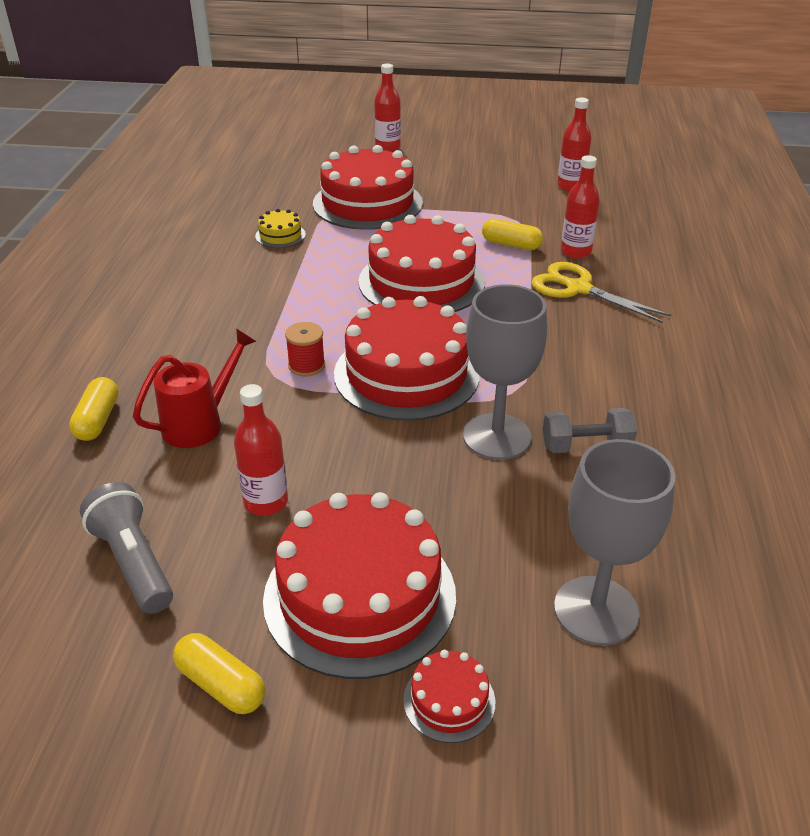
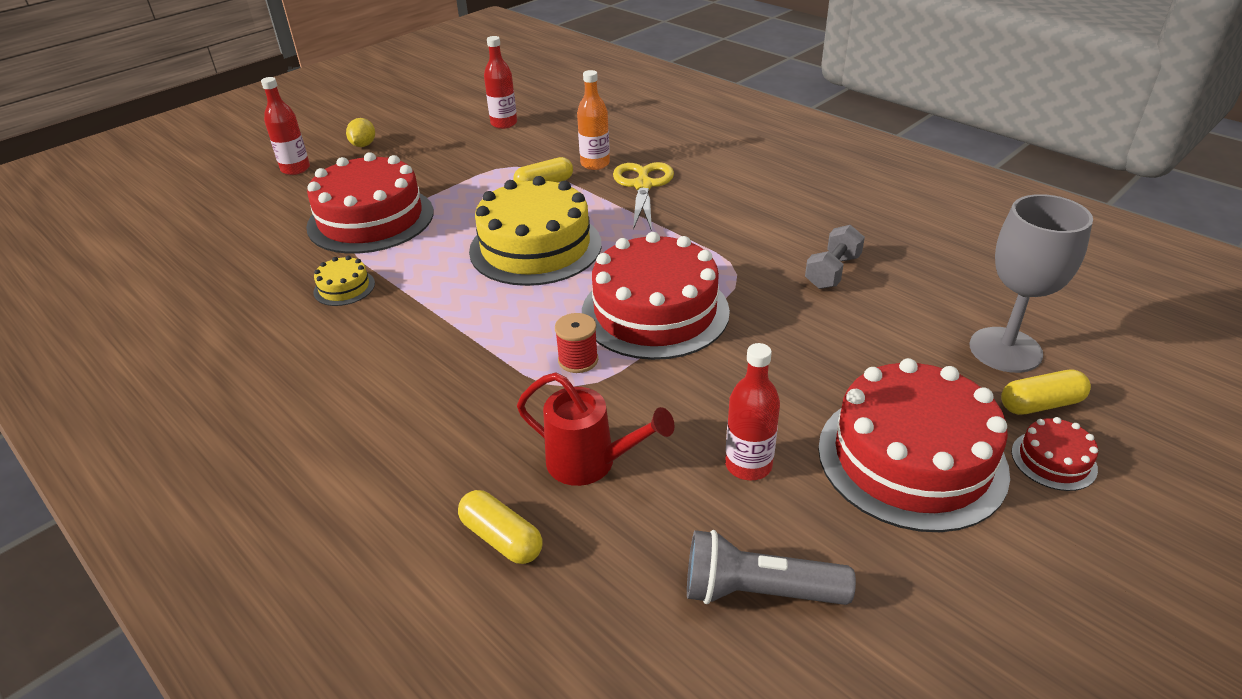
camera: 50 degrees left, 0 degrees up
(200, 423) = (590, 463): red watering can -> red watering can turned 120 degrees clockwise
(221, 684) = (963, 588): yellow capsule -> yellow capsule (1040, 404)
(421, 282) = (535, 247): red cake -> yellow cake
(452, 153) = (363, 145): none -> yellow lemon
(497, 436) = (782, 305): grey goblet -> none
(575, 252) = (595, 164): red bottle -> orange bottle
(578, 288) = (643, 185): yellow scissors -> yellow scissors turned 105 degrees clockwise

